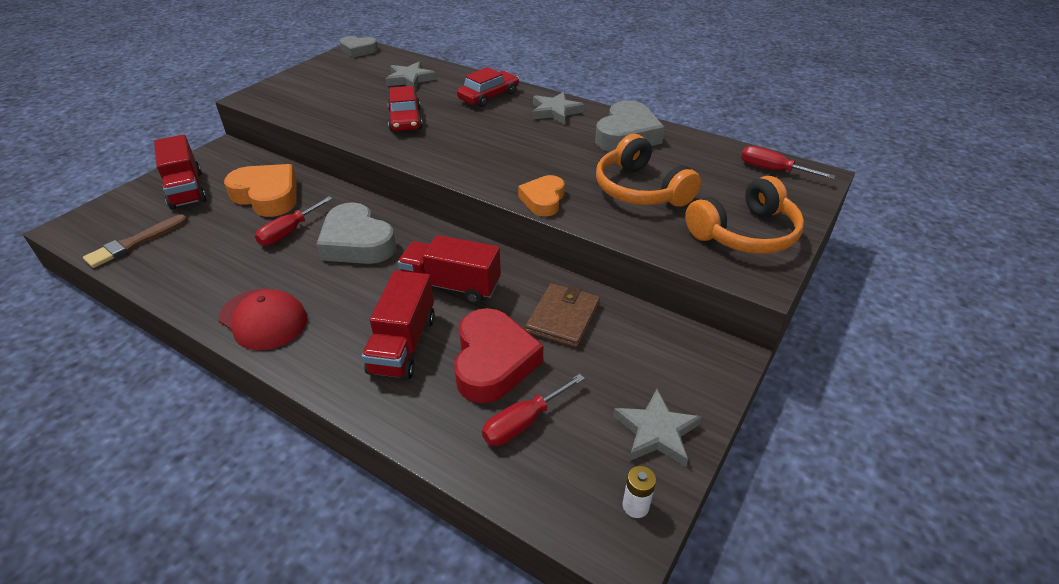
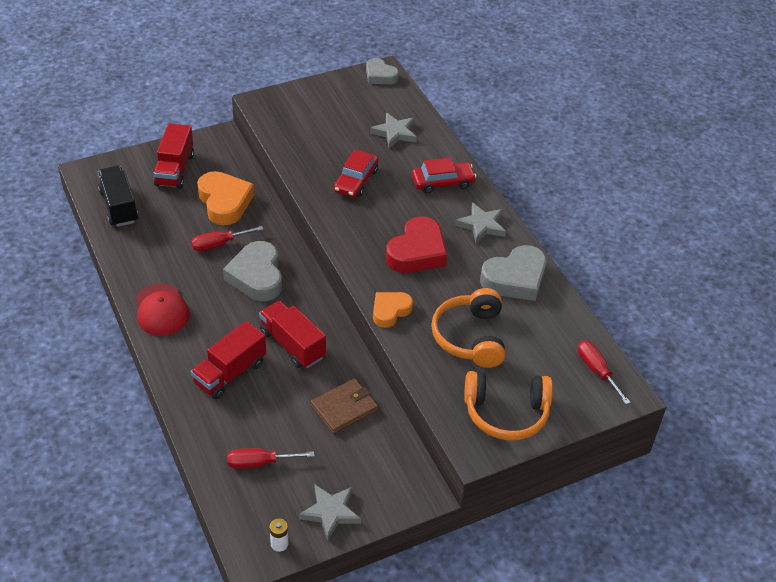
camera: 30 degrees right, 5 degrees up
(135, 243) = (119, 206): brown brush -> black truck
(493, 361) = (274, 414): red heart -> red heart (417, 252)

